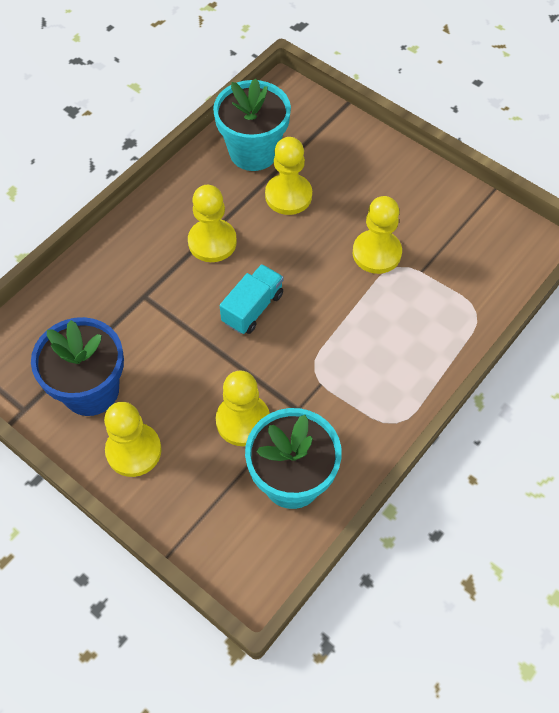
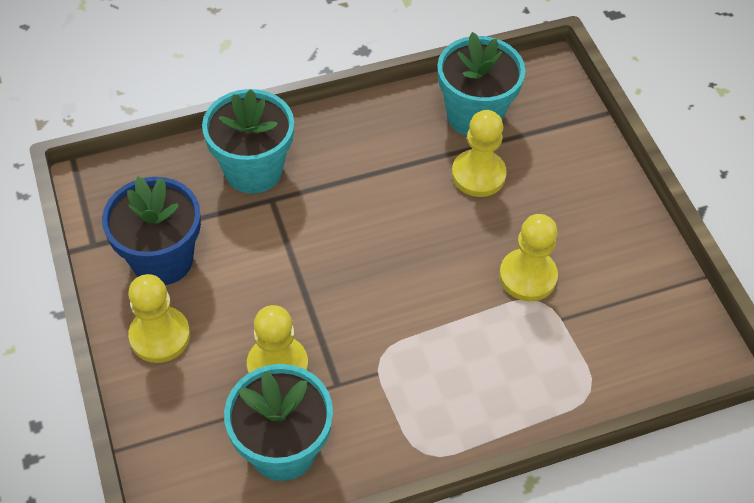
camera: 30 degrees right, 5 degrees down
(113, 280) = (253, 170): none -> turquoise flower pot
(212, 242) = (371, 182): yellow pawn -> none
(252, 308) = (364, 265): turquoise truck -> none

